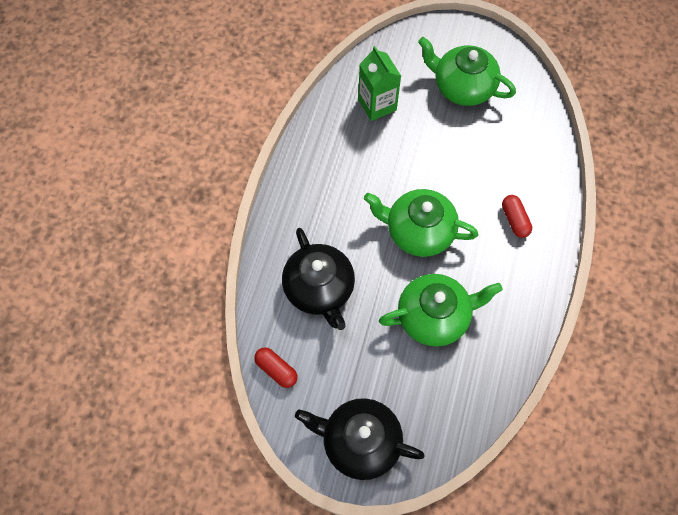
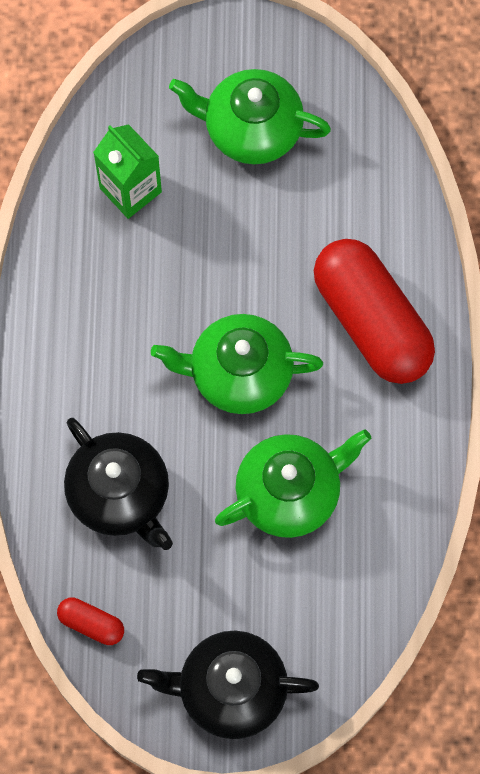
camera: 15 degrees left, 5 degrees up
(514, 220) = (371, 322): red capsule -> red capsule, size x2.38

